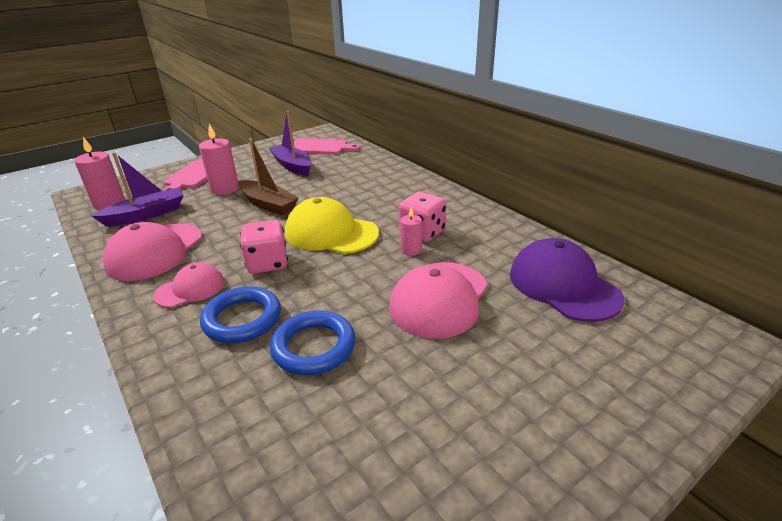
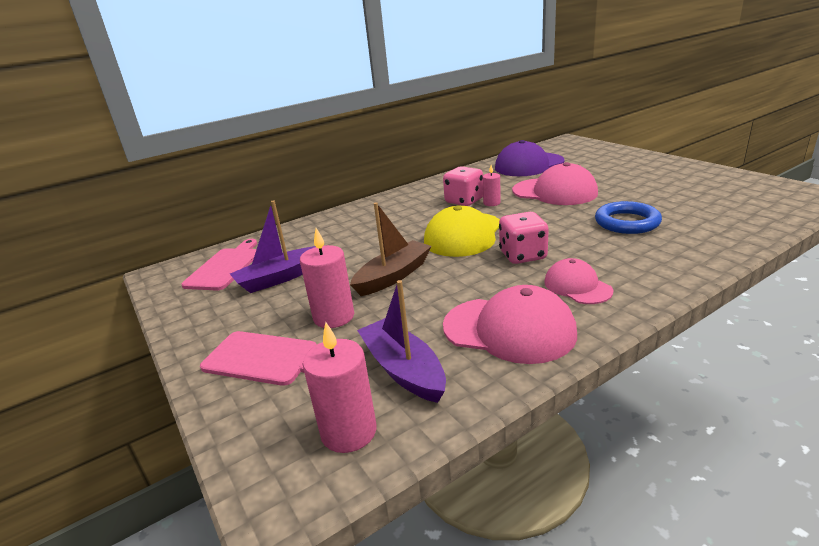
camera: 85 degrees left, 5 degrees down
(242, 319) = (610, 252): blue ring -> none

